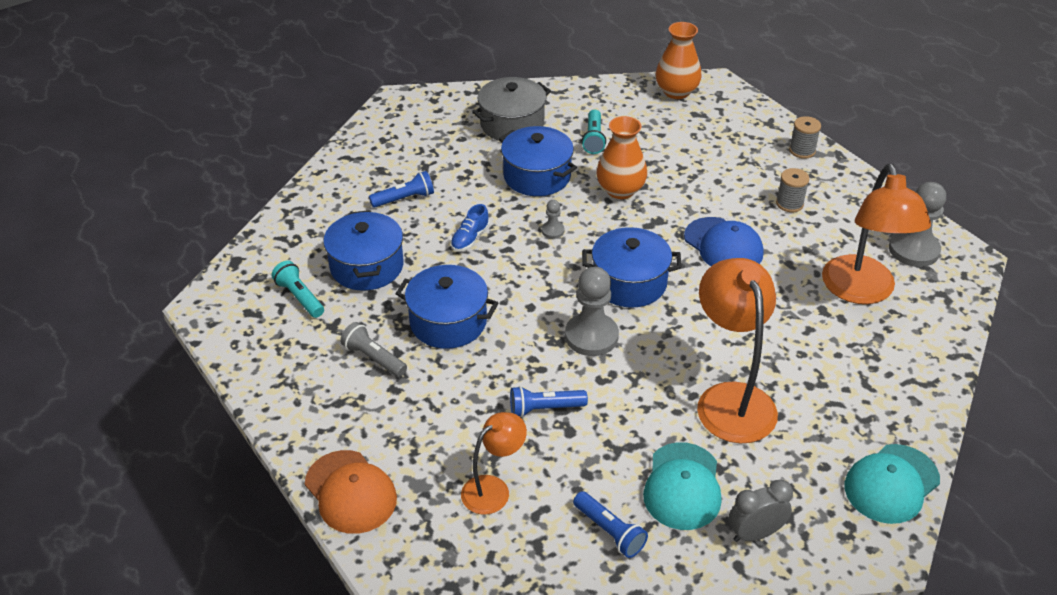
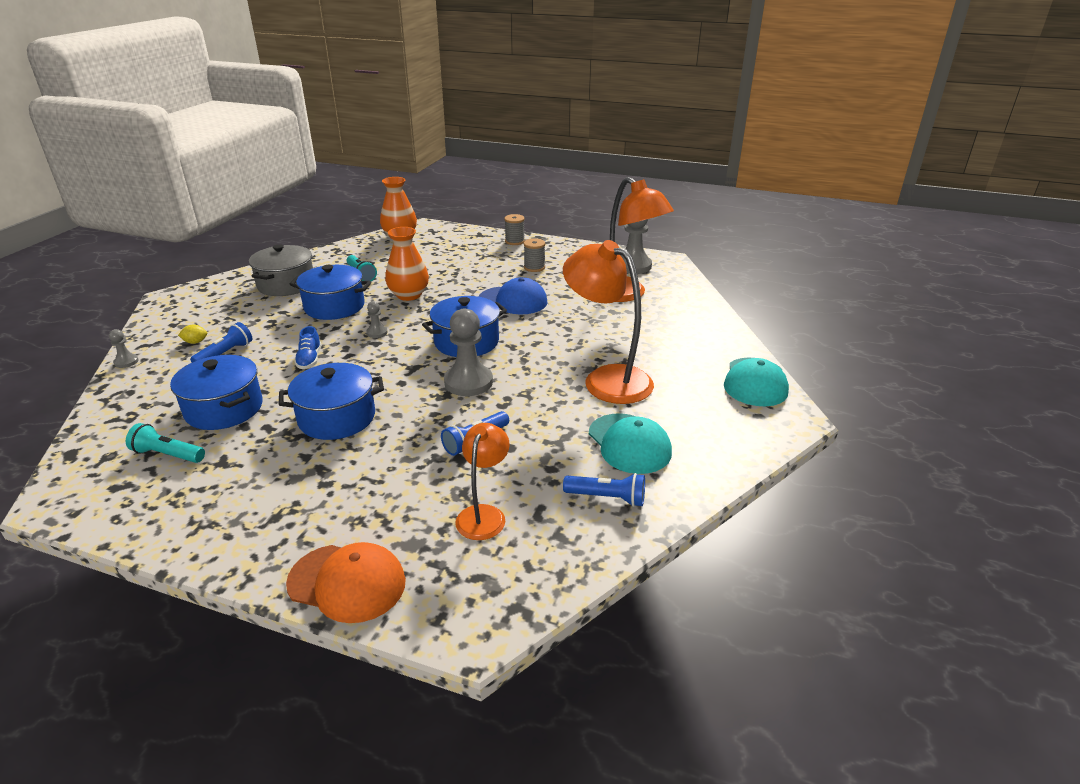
camera: 35 degrees left, 10 degrees down
(323, 173) = (126, 362): none -> grey pawn
(374, 358) = (285, 469): grey flashlight -> none
(389, 172) = (195, 342): none -> yellow lemon
(755, 533) = (708, 448): grey clock -> none

